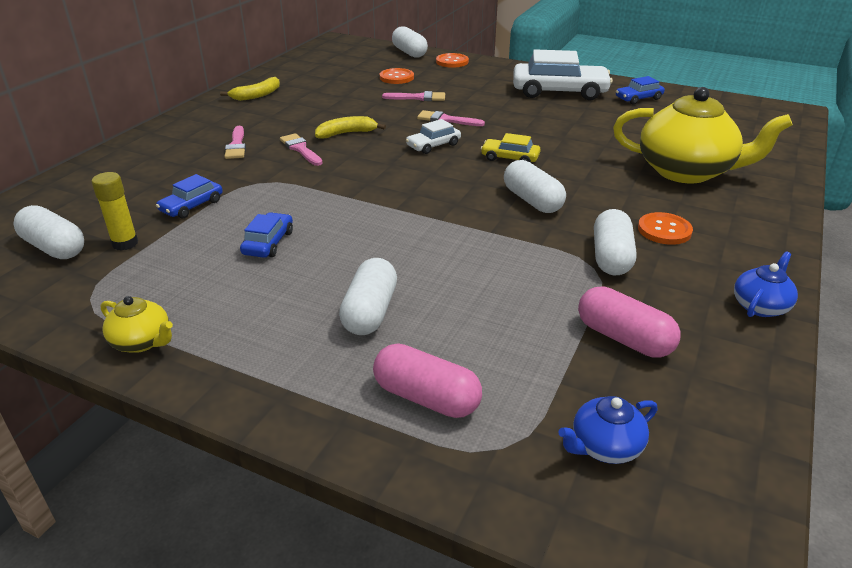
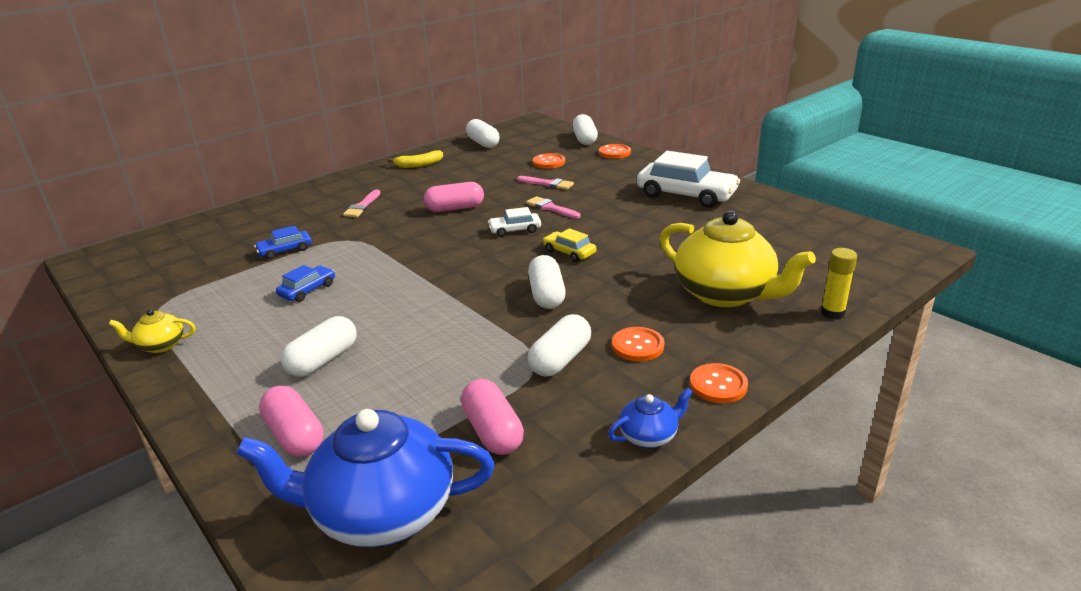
camera: 25 degrees right, 5 degrees down
(54, 247) = (172, 265): white capsule -> white capsule (483, 143)
(125, 243) = (216, 271): yellow glue stick -> yellow glue stick (832, 313)
(142, 342) = (160, 345): yellow teapot -> yellow teapot turned 120 degrees clockwise
(300, 149) = (406, 217): pink brush -> none
(346, 133) = (455, 208): yellow banana -> pink capsule
(604, 446) = (381, 512): blue teapot -> blue teapot, size x2.22
(638, 98) = (760, 212): blue car -> none
(765, 249) = (718, 385): none -> orange button

